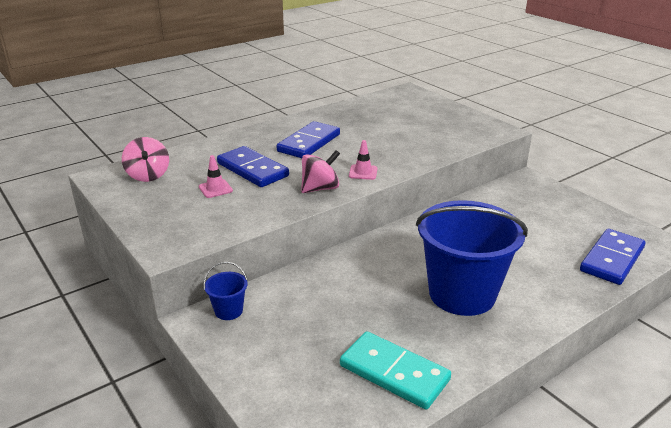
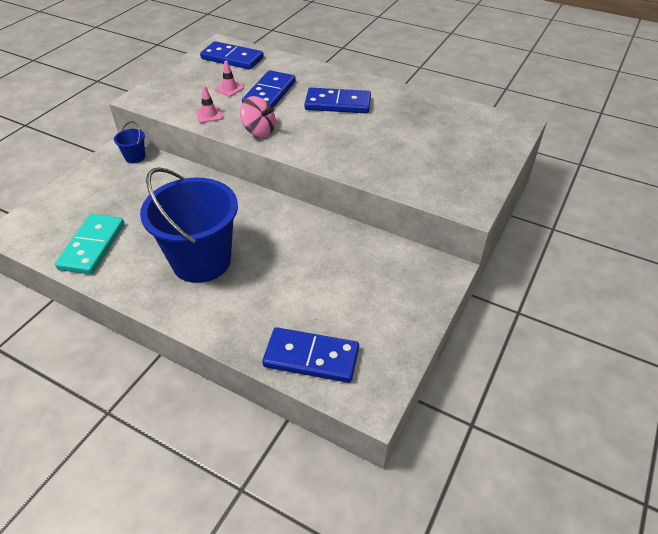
camera: 65 degrees right, 15 degrees up
(148, 175) = (232, 58): pink spinning top -> blue domino
(363, 172) = (302, 144): pink traffic cone -> pink traffic cone (209, 115)

